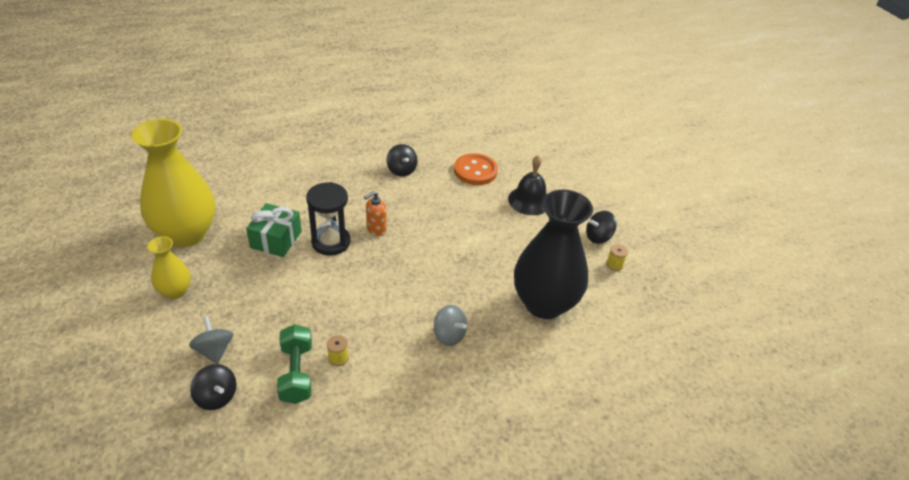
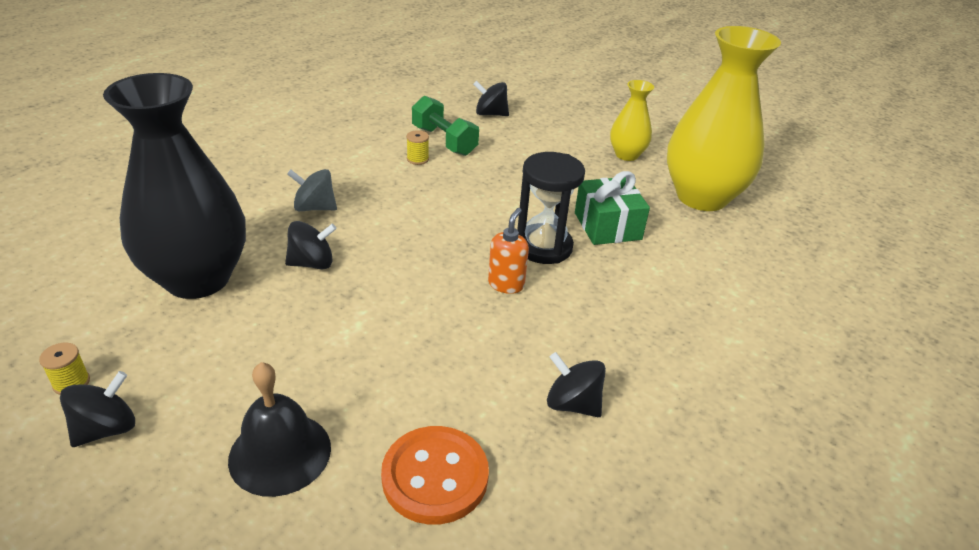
camera: 150 degrees right, 5 degrees down
(214, 350) = (531, 133): grey spinning top -> none
(473, 287) = (312, 263): none -> black spinning top

